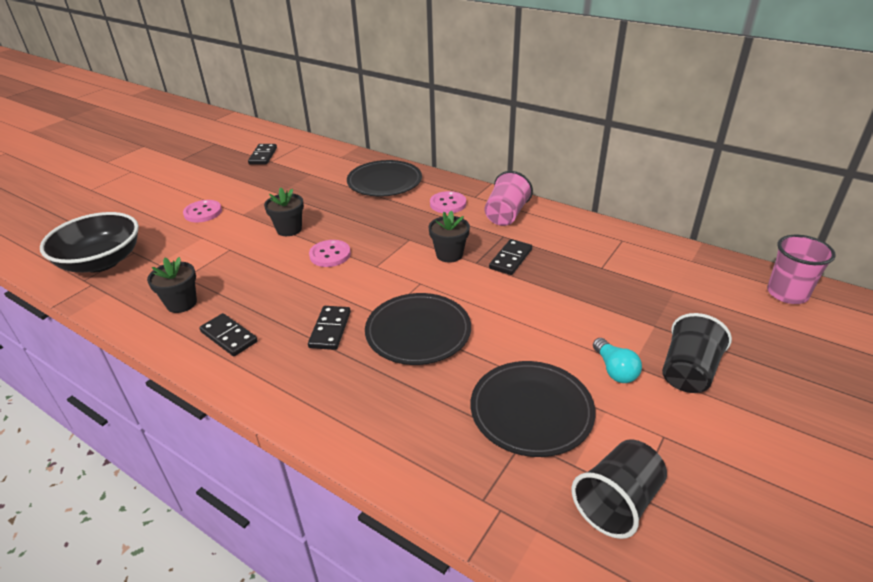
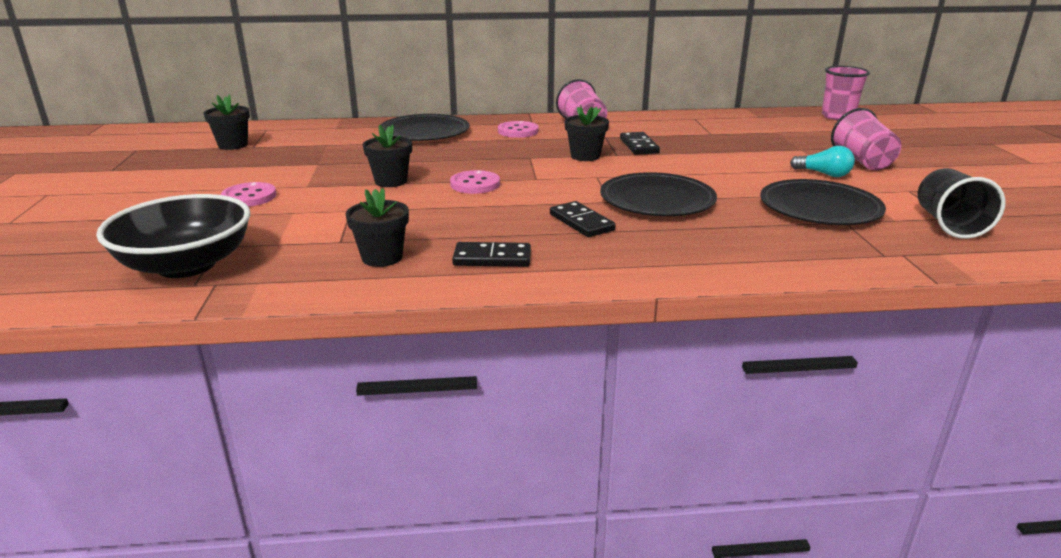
camera: 40 degrees left, 10 degrees down
(263, 156) = (233, 145): black domino -> black flower pot
(688, 372) = (862, 162): black cup -> pink cup

